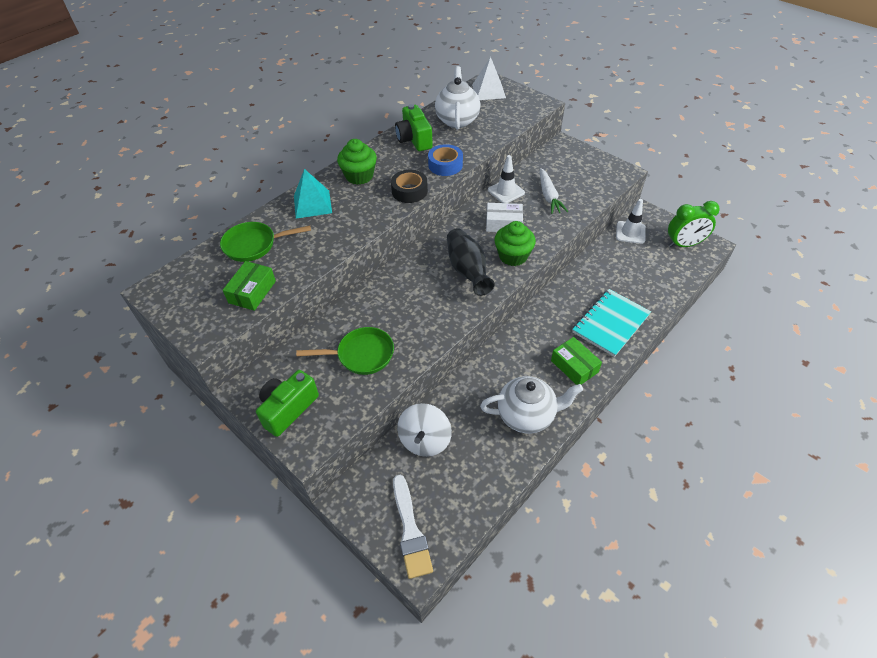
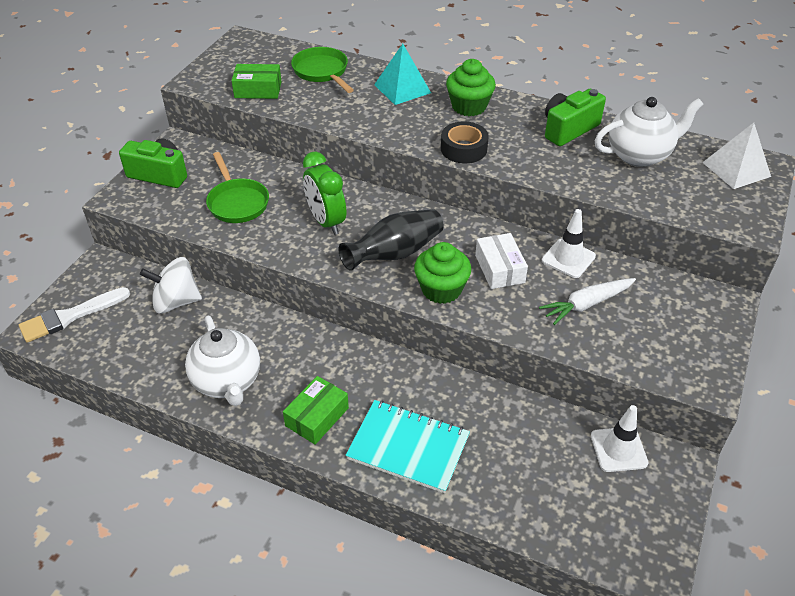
camera: 70 degrees right, 5 degrees down
(445, 165) = (533, 165): blue tape -> none
(684, 244) = (633, 531): green clock -> green clock (326, 222)

